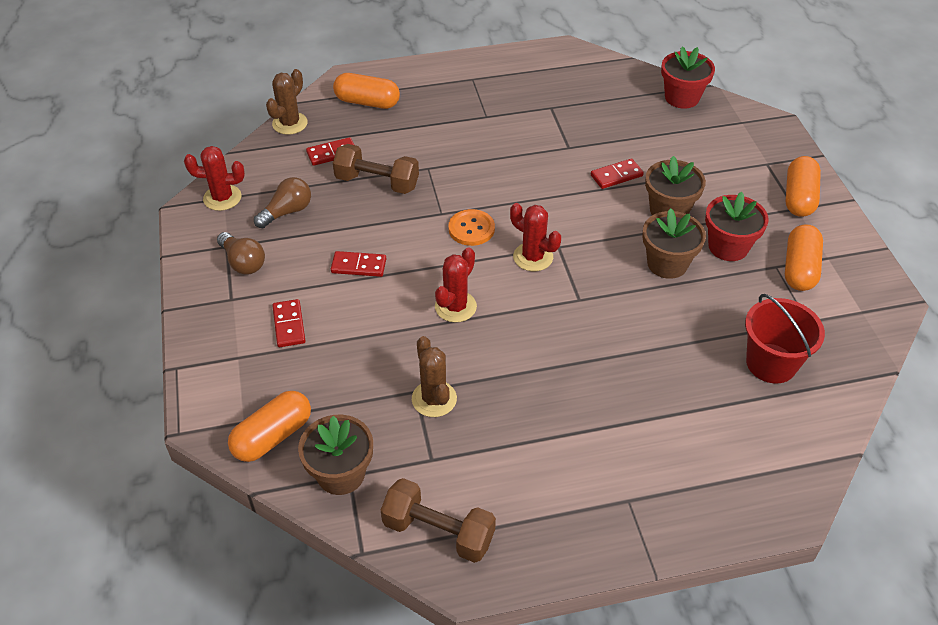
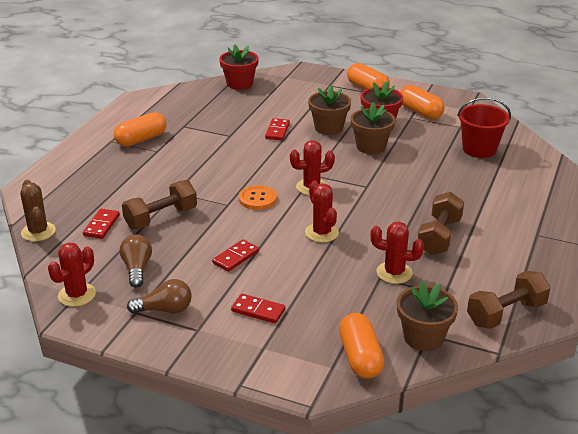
camera: 55 degrees left, 15 degrees down
(367, 102) = (68, 190): orange capsule -> orange capsule (141, 139)
(434, 399) = (394, 273): brown cactus -> red cactus
(537, 407) = (439, 236): none -> brown dumbbell

